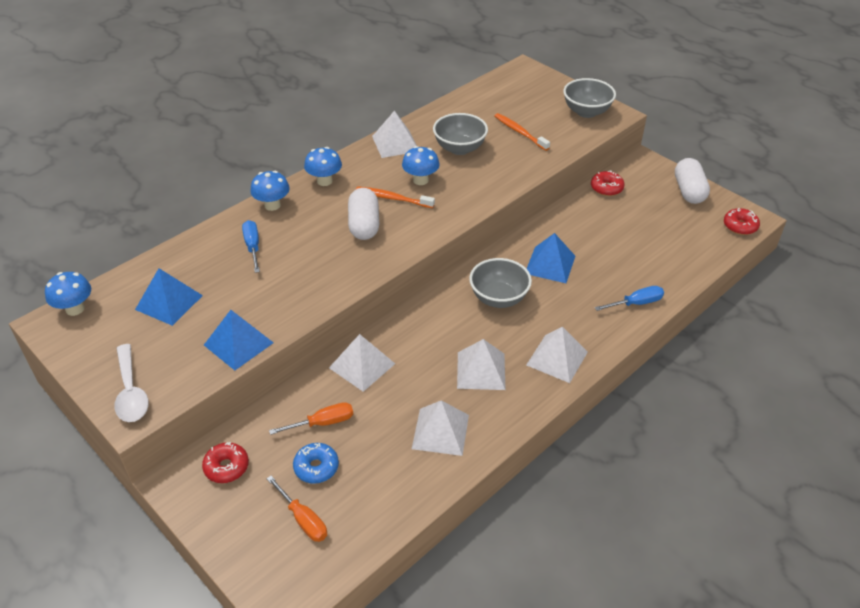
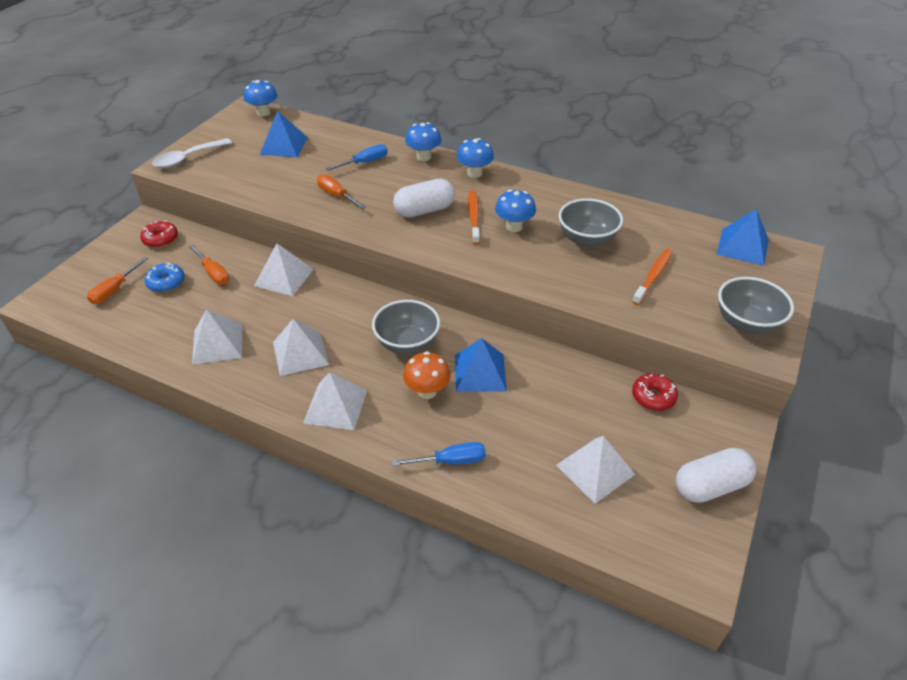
camera: 70 degrees right, 0 degrees up
(238, 343) = (248, 188): blue pyramid -> blue pyramid (742, 246)
(300, 278) = (336, 195): none -> orange screwdriver
(395, 143) = (563, 197): white pyramid -> white pyramid (595, 469)
(560, 299) = (427, 391): none -> orange mushroom
(636, 303) = (450, 461): blue screwdriver -> blue screwdriver turned 60 degrees counterclockwise
(740, 226) = (671, 559): red donut -> none

